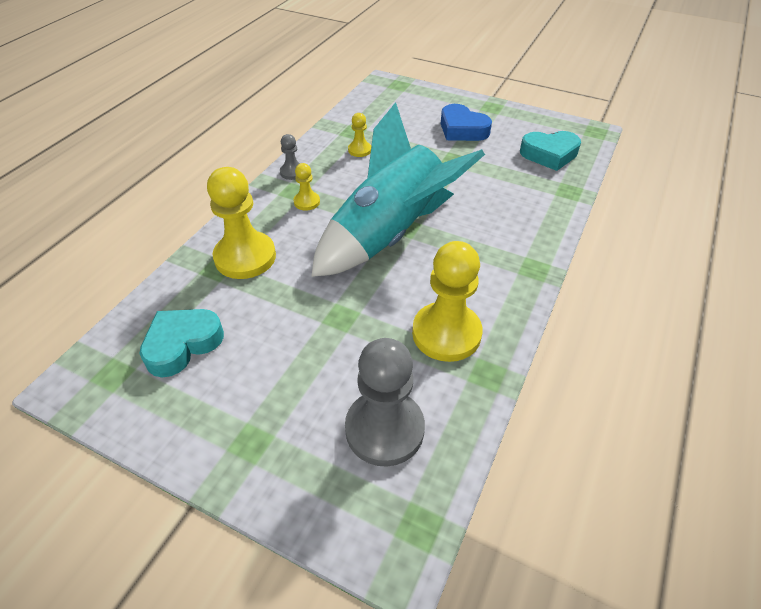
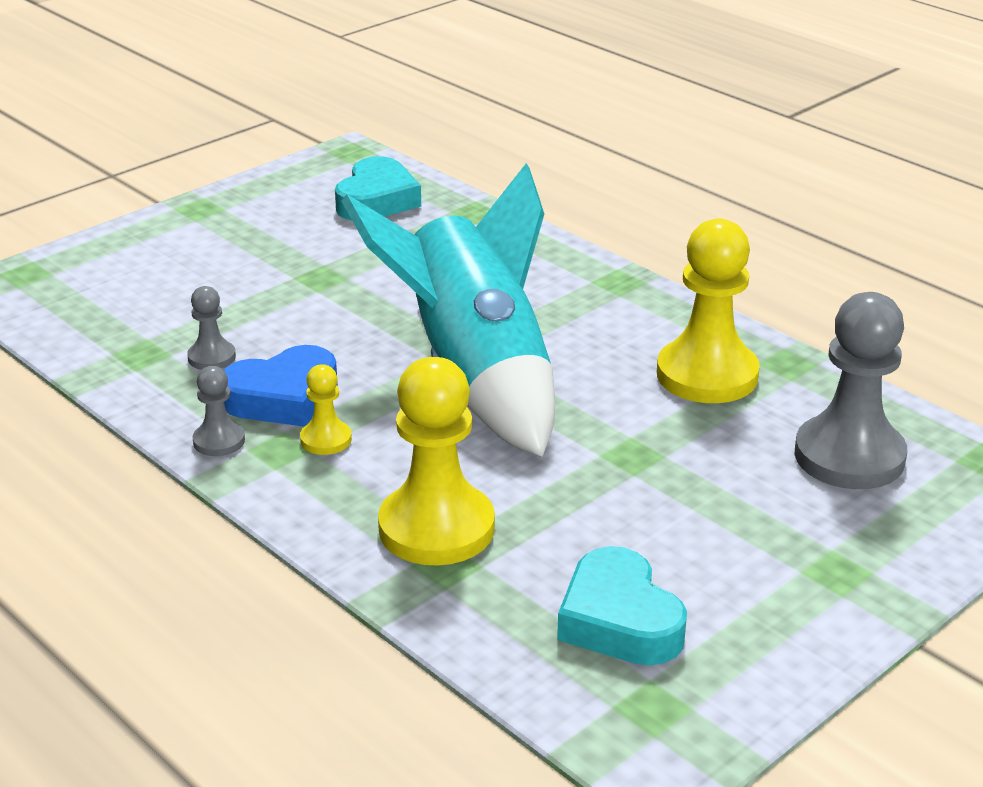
camera: 70 degrees left, 15 degrees down
(359, 150) = (211, 357): yellow pawn -> grey pawn
(462, 129) = (241, 249): blue heart -> blue heart (283, 397)

